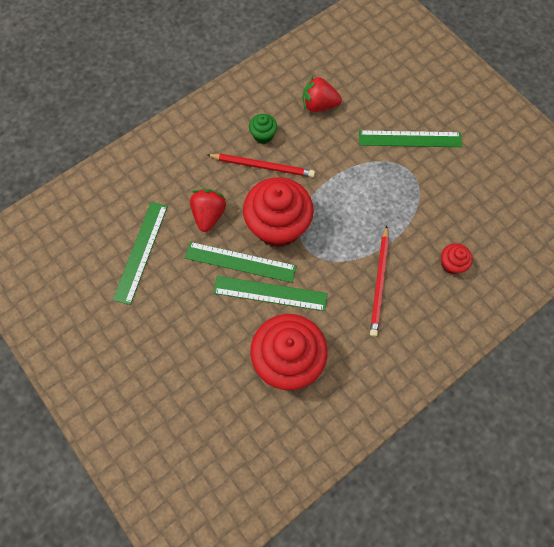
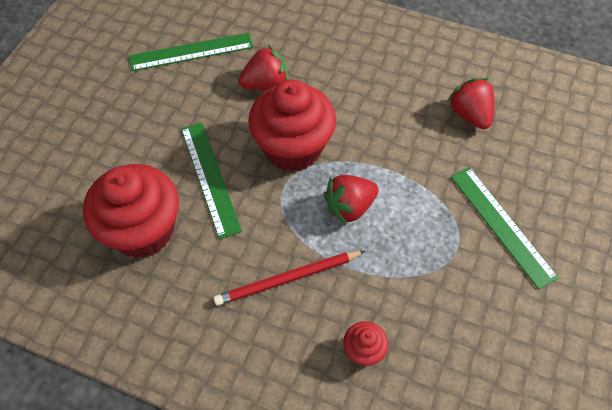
camera: 60 degrees right, 10 degrees down
(240, 262) = (230, 135): green ruler -> none
(263, 135) = (391, 84): green cupcake -> none
(263, 166) = (354, 101): red pencil -> none
(347, 216) = (349, 207): none -> red strawberry

